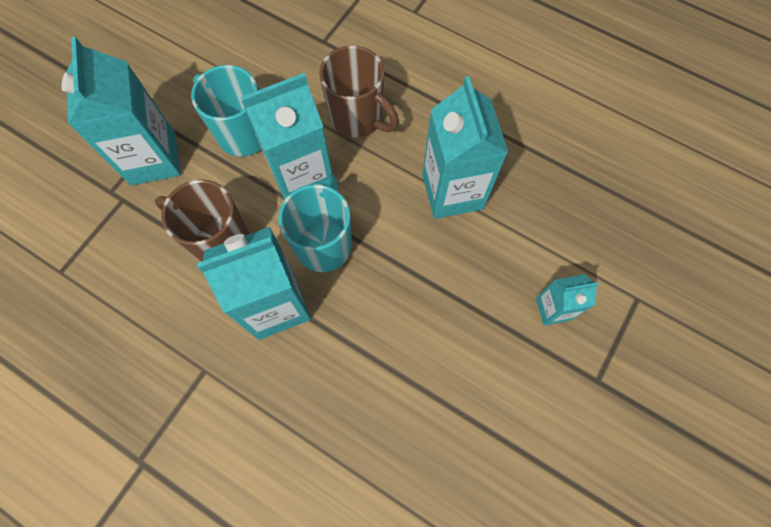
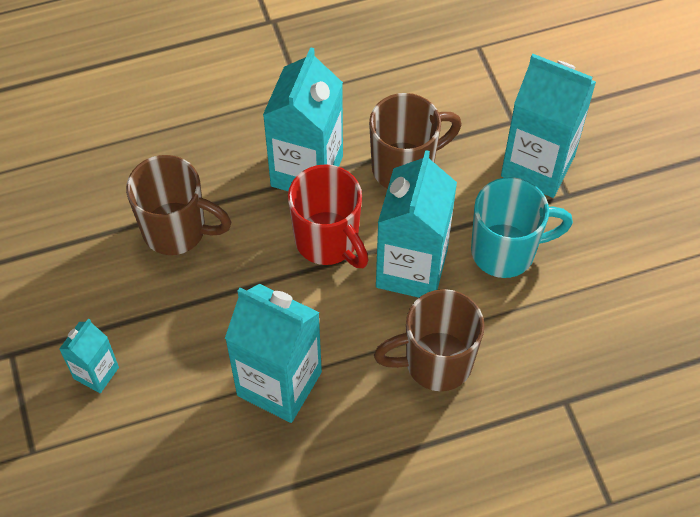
camera: 130 degrees right, 10 degrees down
(324, 243) = (328, 241): turquoise mug -> red mug
(404, 355) = (177, 230): none -> brown mug

